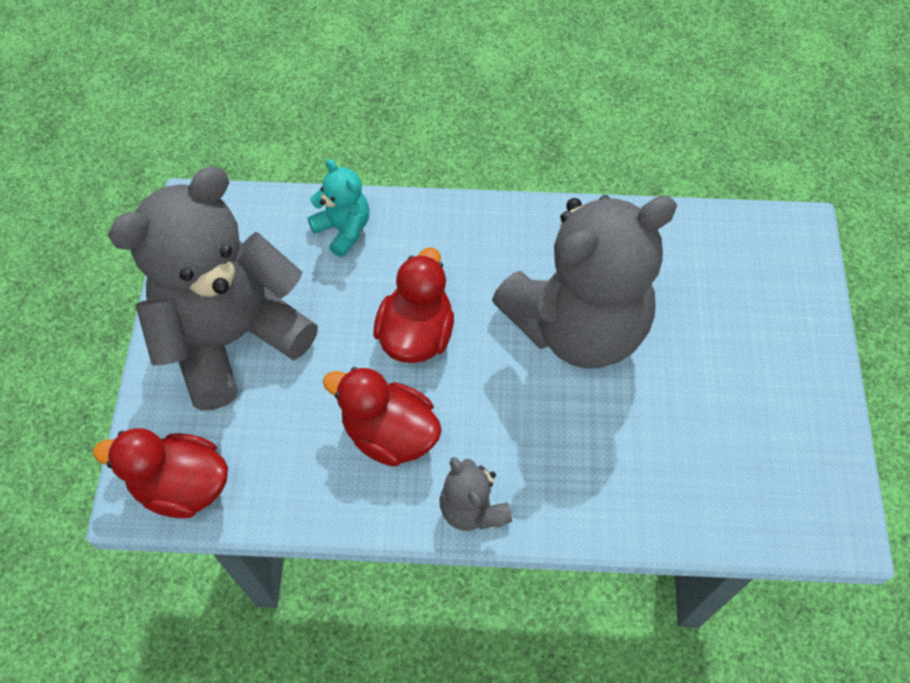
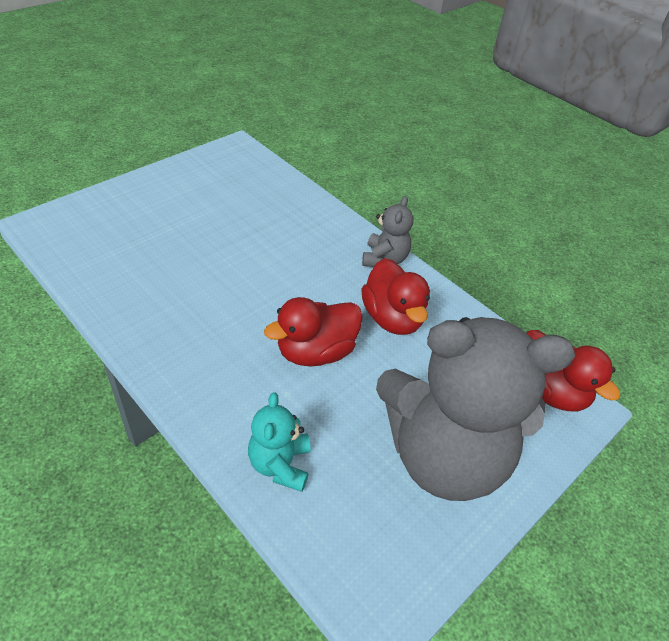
camera: 140 degrees left, 15 degrees down
(577, 326) = (221, 280): grey teddy bear -> none

